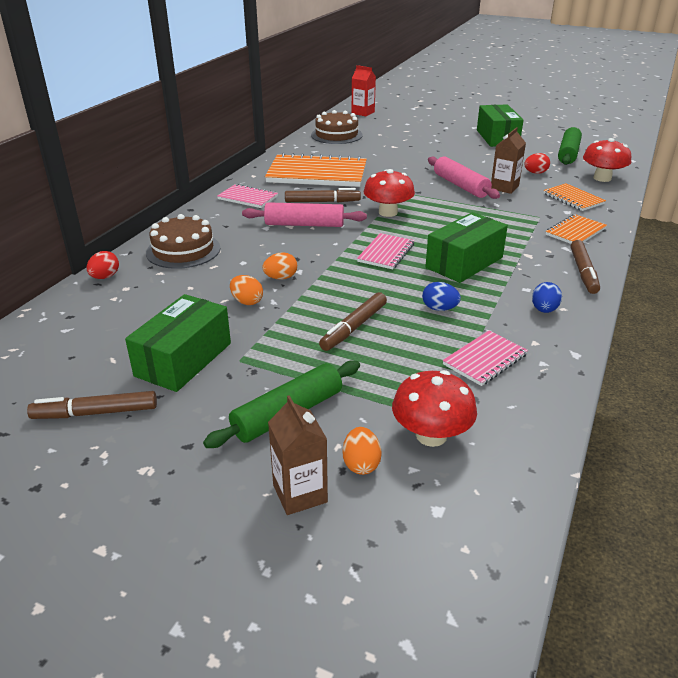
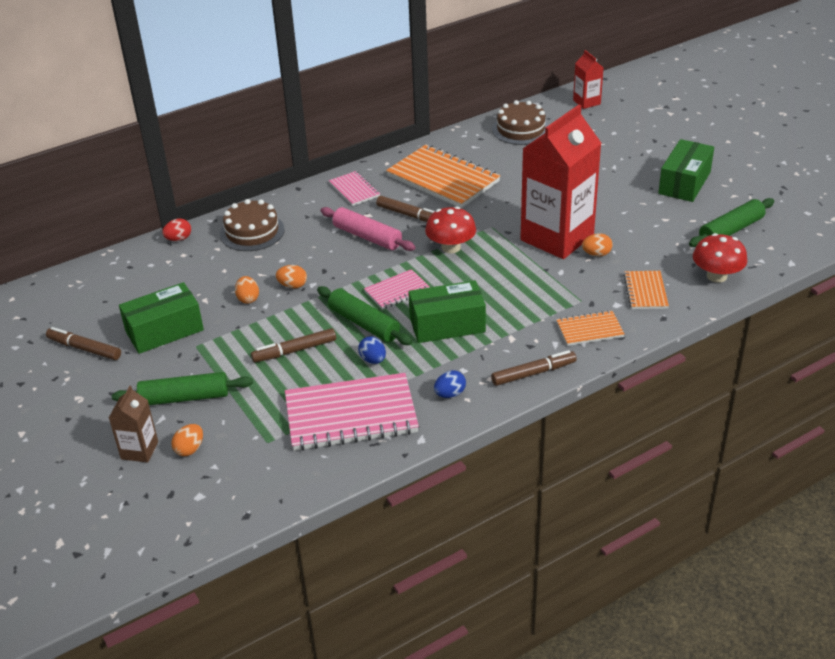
camera: 35 degrees right, 5 degrees up
(390, 284) = (364, 323): none -> green rolling pin
(431, 435) = (249, 451): red mushroom -> none
(460, 186) = (557, 237): pink rolling pin -> red carton
(485, 360) = (351, 415): pink notebook -> pink notebook, size x1.96
(504, 187) = (596, 254): brown carton -> orange egg
(535, 173) = (655, 246): red egg -> none
(583, 272) = (533, 373): brown marker -> brown marker turned 150 degrees counterclockwise

